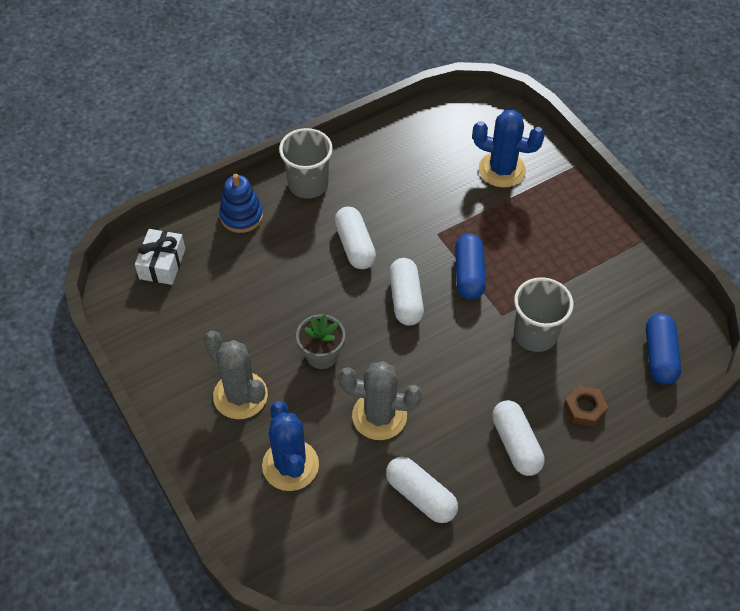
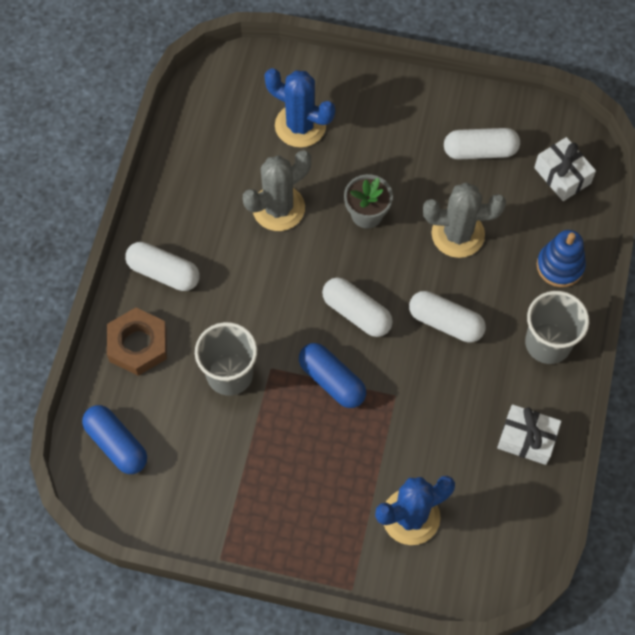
camera: 135 degrees right, 10 degrees up
(240, 395) = (387, 138): grey cactus -> grey cactus (458, 234)
(386, 151) = (527, 439): none -> white gift
(420, 496) = (194, 181): white capsule -> white capsule (480, 151)
(584, 408) = (138, 345): brown nut -> brown nut, size x1.55

